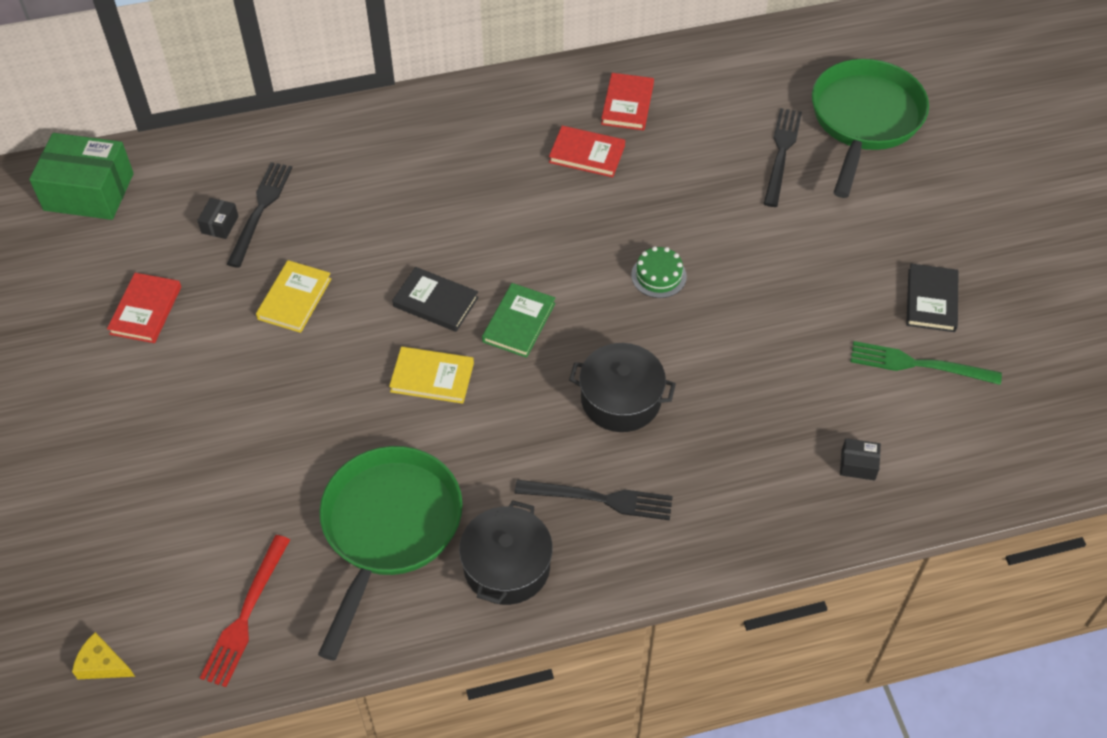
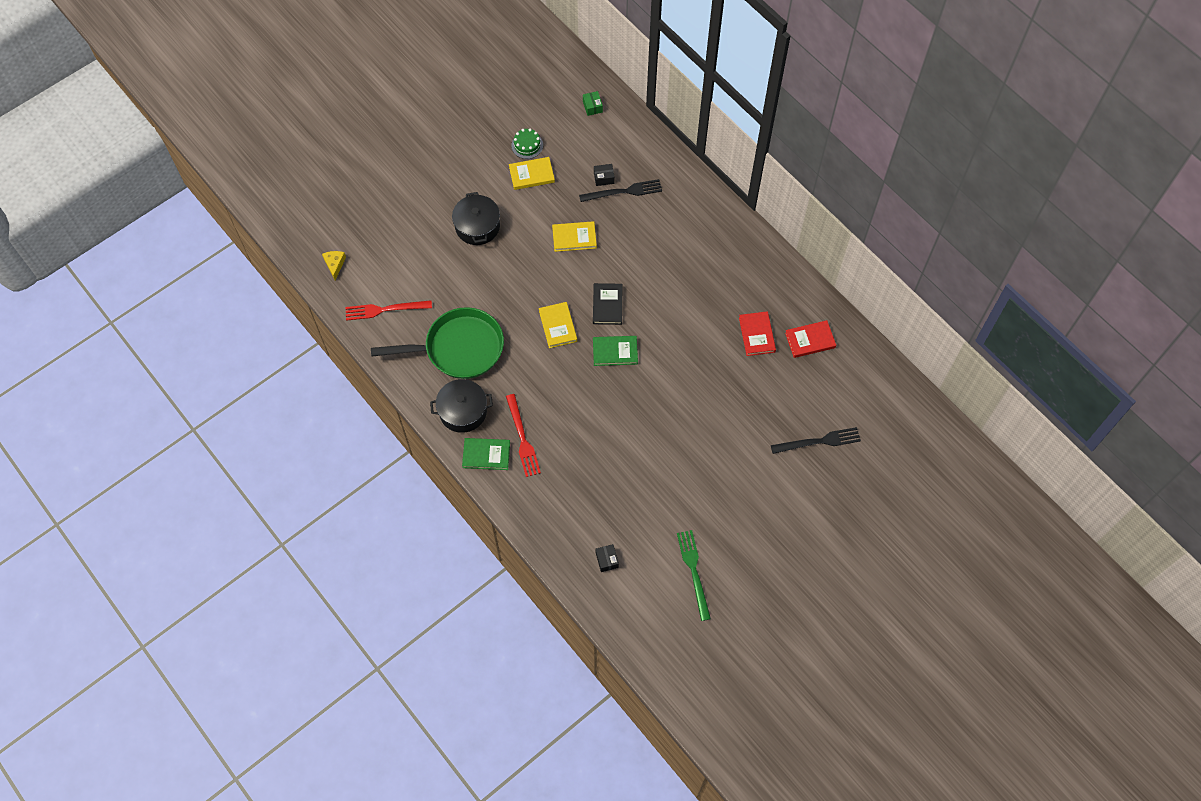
camera: 65 degrees right, 10 degrees up
(89, 191) = (592, 107): green box -> green box, size x0.42
(145, 310) = (531, 175): red book -> yellow book
(600, 499) = (522, 438): black fork -> red fork
(603, 562) = (486, 455): none -> green book
(621, 399) = (590, 423): black pot -> black pot (477, 226)
(658, 276) = (685, 409): green cake -> green cake (527, 145)
(864, 120) = (876, 480): green pan -> none
(931, 300) = (746, 564): black book -> none

